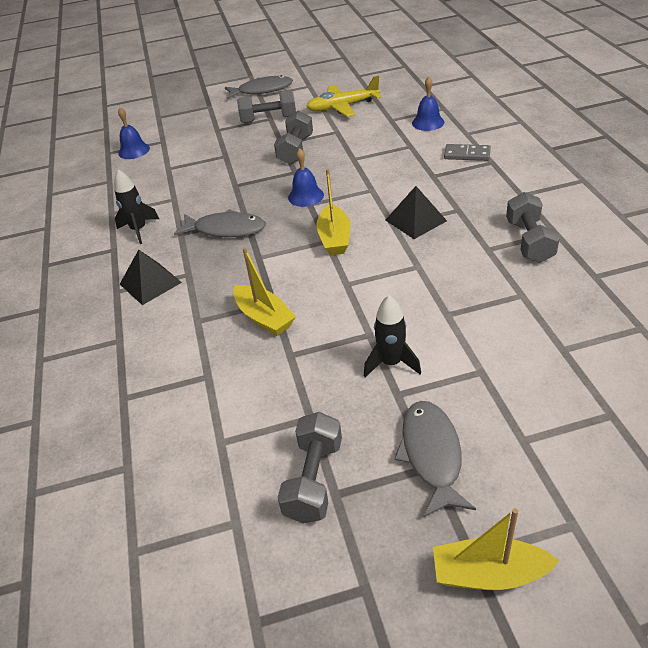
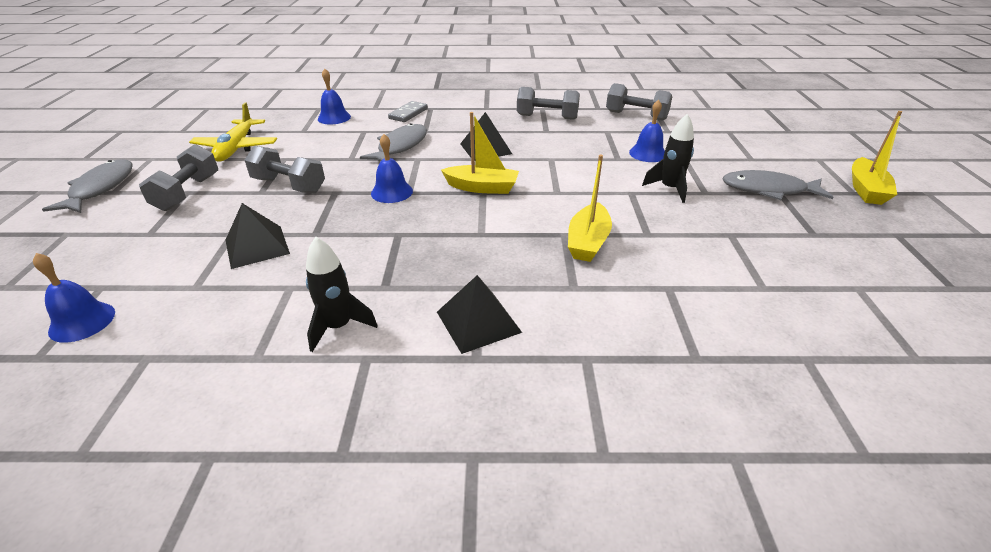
camera: 80 degrees left, 5 degrees down
(213, 170) = (257, 246): none -> black pyramid
(226, 229) = (408, 250): grey fish -> grey fish (400, 146)
(264, 318) = (588, 242): yellow boat -> yellow boat turned 135 degrees clockwise
(314, 480) = (801, 242): grey dumbbell -> grey dumbbell (636, 116)
(476, 337) = (647, 153): none -> blue bell

